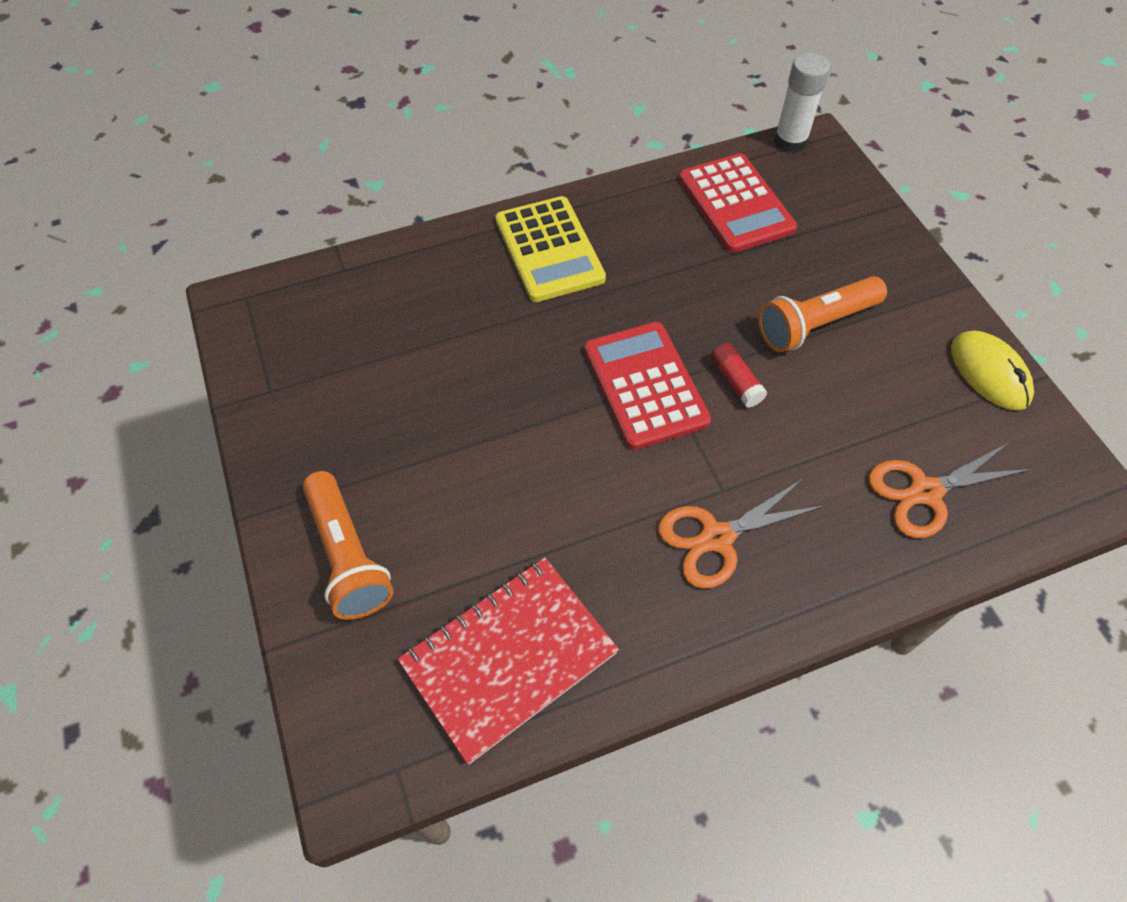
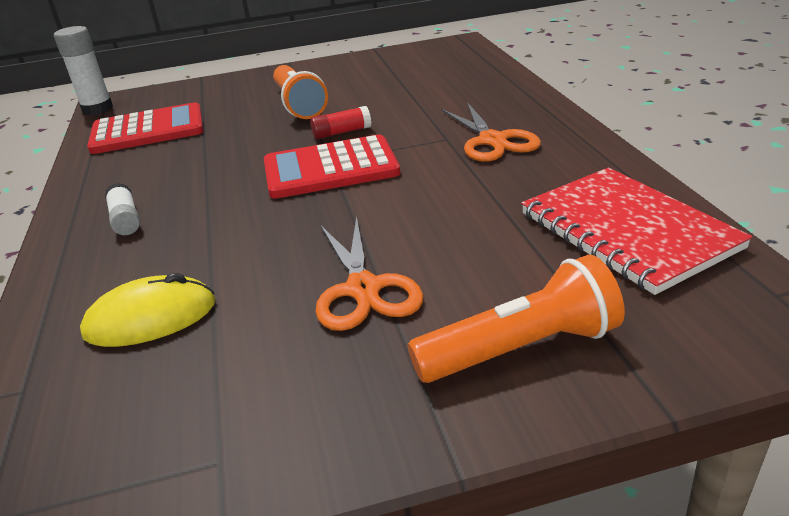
camera: 80 degrees left, 25 degrees down
(549, 250) = (125, 220): yellow calculator -> white glue stick
(925, 492) = (456, 78): orange scissors -> orange scissors (364, 289)
(989, 373) = (366, 60): yellow mouse -> yellow mouse (150, 318)

